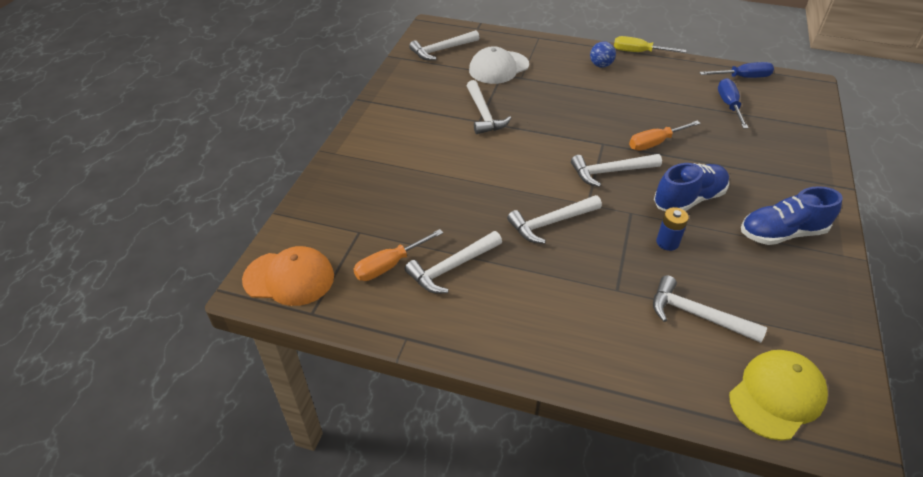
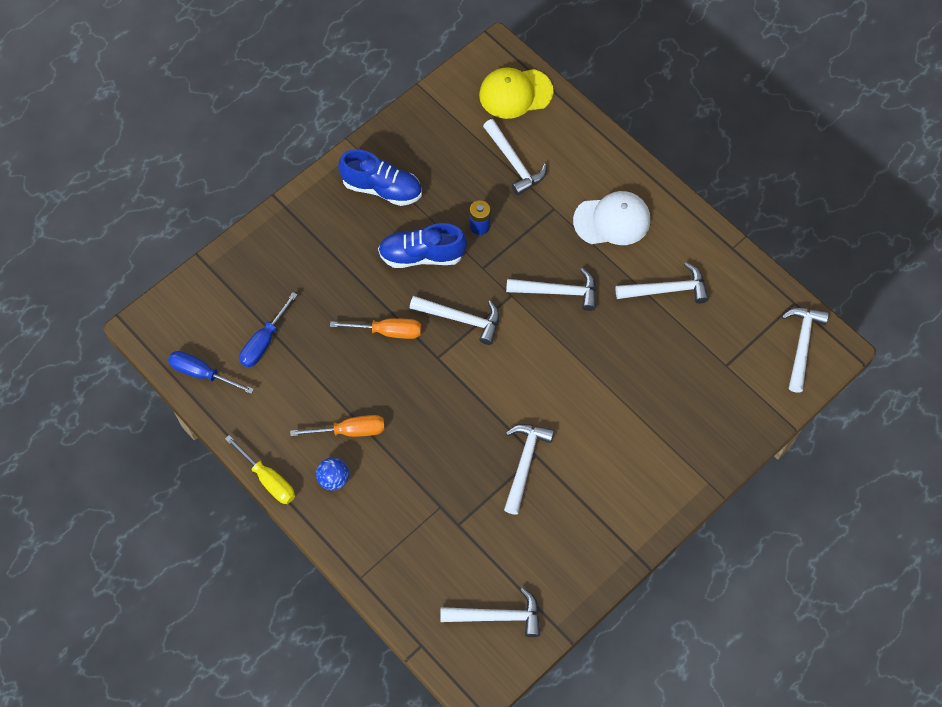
camera: 150 degrees left, 20 degrees up
(289, 278) = (802, 345): orange cap -> white hammer
(390, 265) = (715, 317): orange screwdriver -> orange screwdriver (350, 431)
(498, 67) = (453, 539): white cap -> white cap (612, 220)

